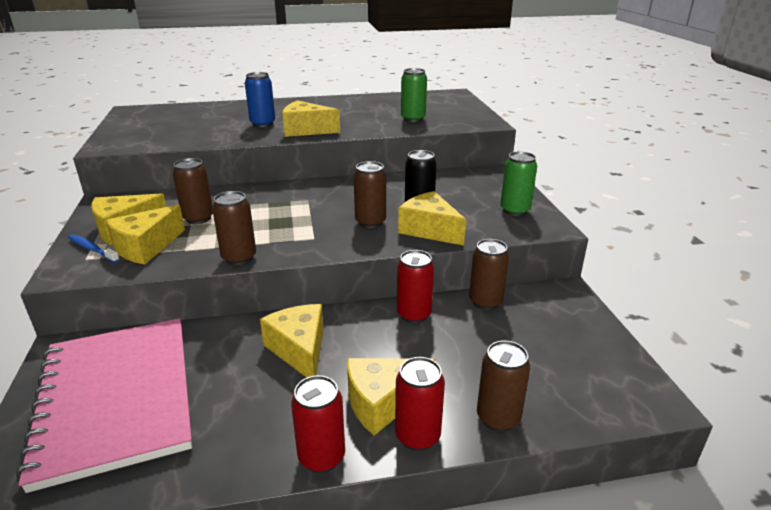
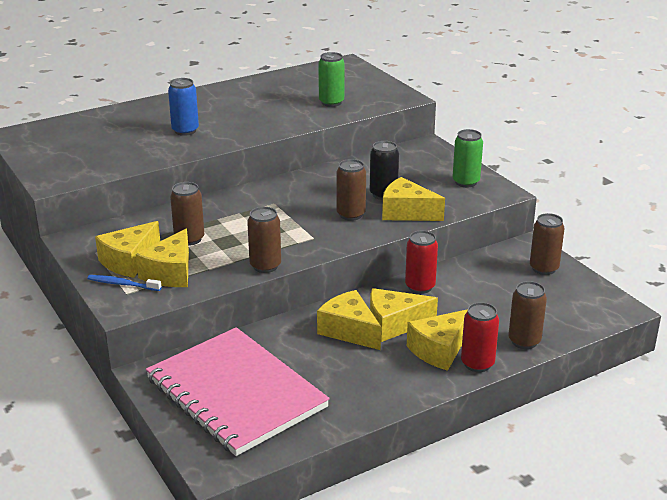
camera: 20 degrees left, 0 degrees up
(306, 130) = (238, 132): yellow cheese -> yellow cheese (394, 324)
(321, 457) = (421, 390): red can -> none
(485, 302) = (470, 266): brown can -> brown can (543, 268)

